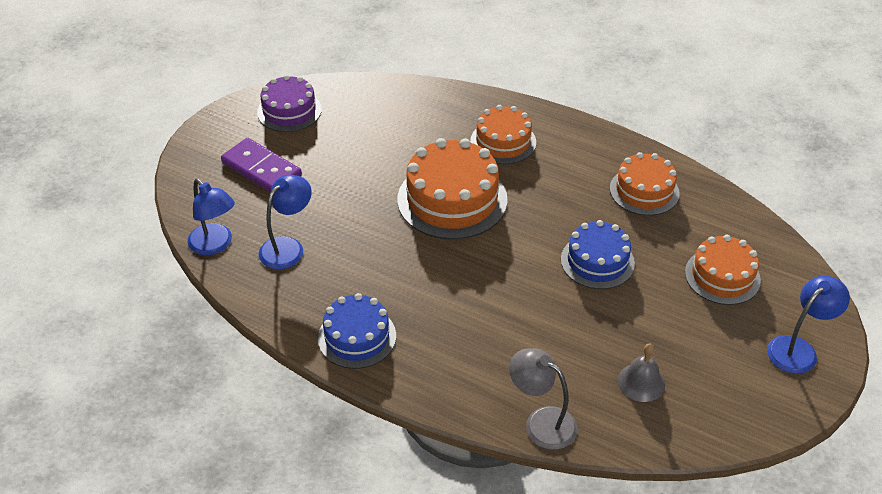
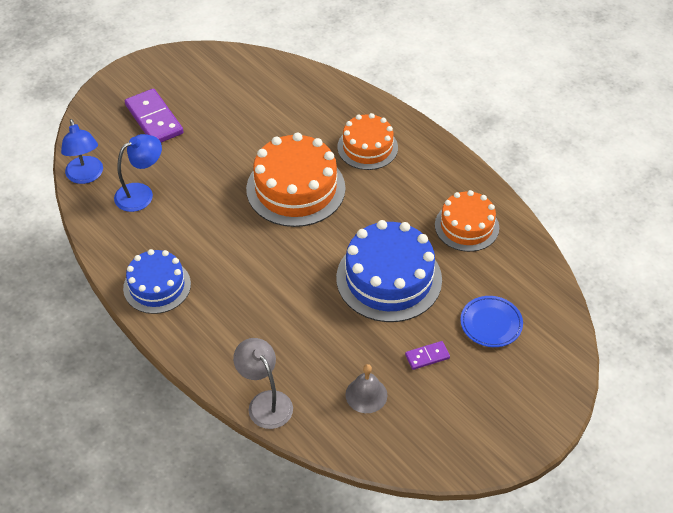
camera: 20 degrees right, 5 degrees up
(289, 111) = (202, 72): purple cake -> none
(597, 261) = (389, 279): blue cake -> blue cake, size x1.58
(679, 326) = (427, 356): none -> purple domino
(722, 276) = (491, 323): orange cake -> blue plate
(798, 349) = (520, 408): blue lamp -> none

